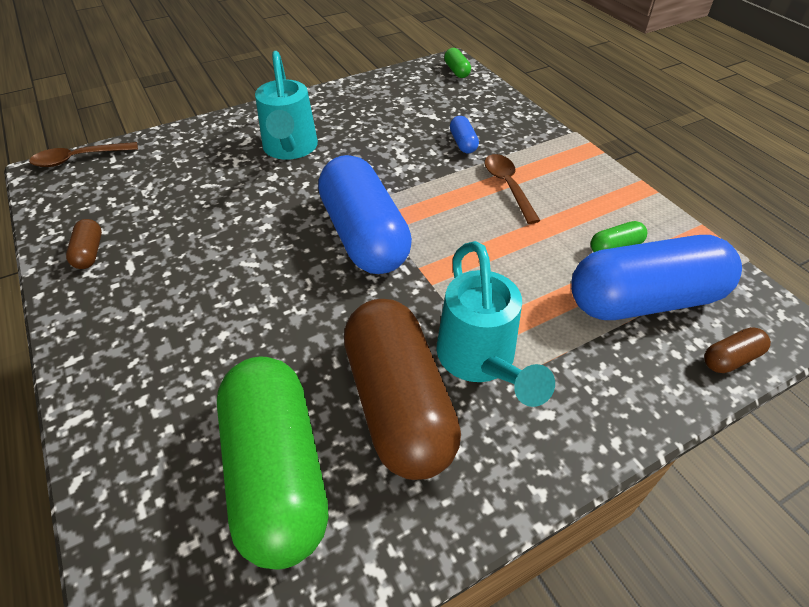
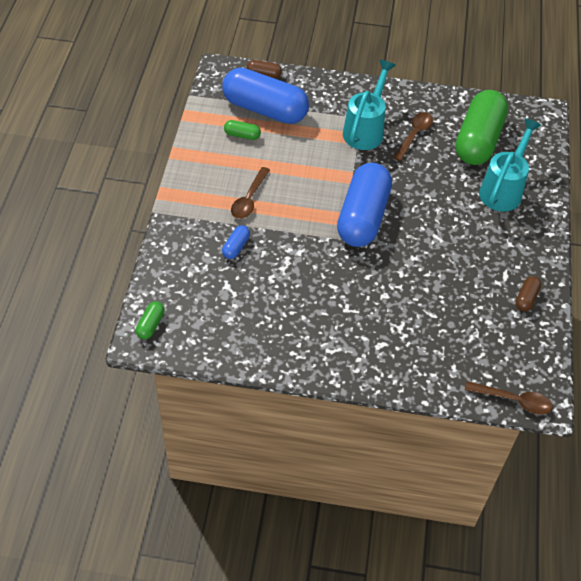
camera: 145 degrees left, 5 degrees up
(290, 150) = (356, 314): turquoise watering can -> turquoise watering can (503, 189)
(398, 403) = (414, 135): brown capsule -> brown spoon

